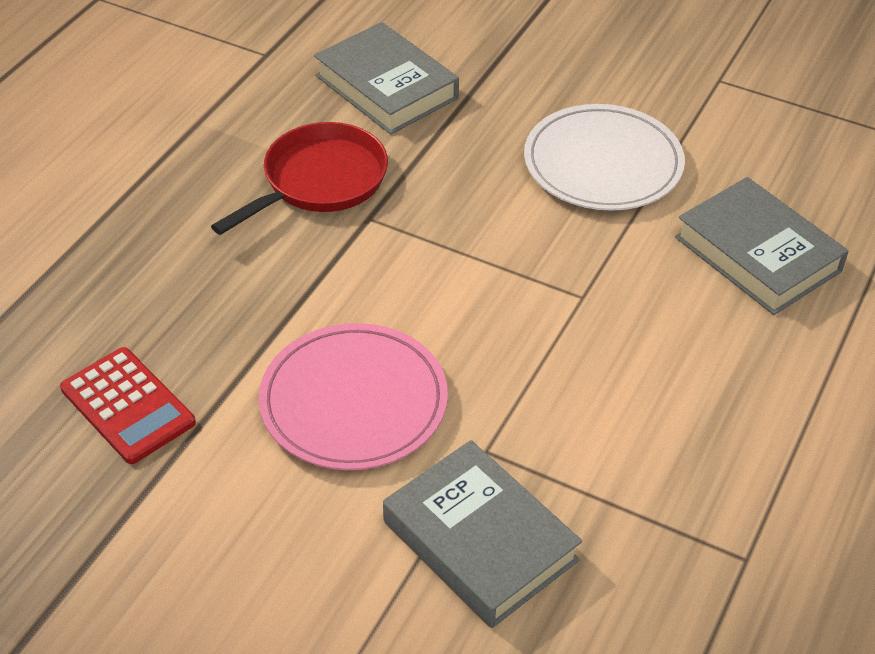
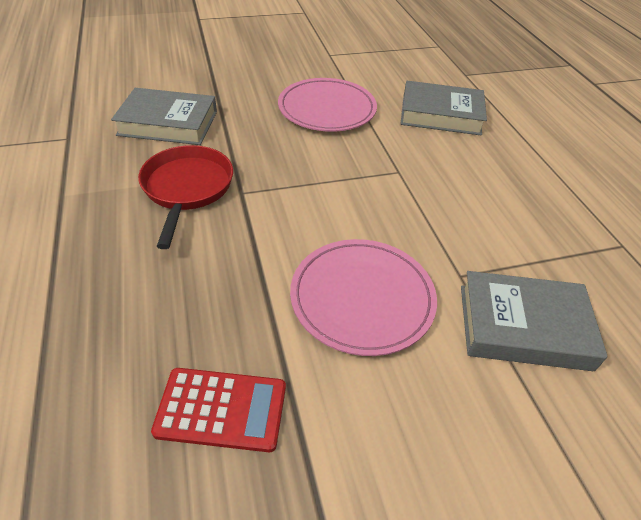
camera: 45 degrees left, 0 degrees up
(603, 163) = (327, 109): white plate -> pink plate

